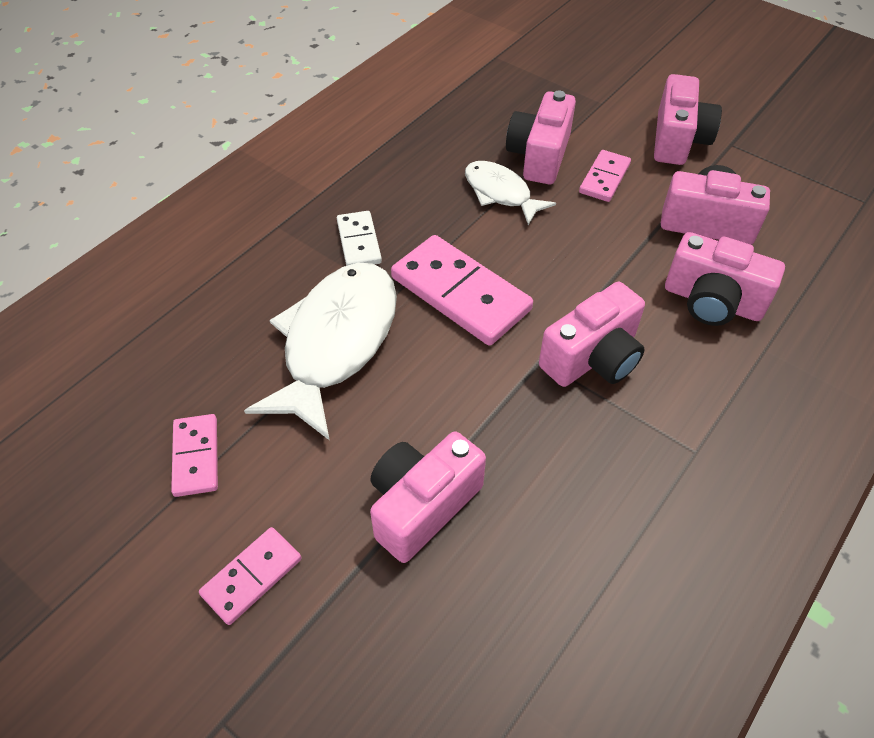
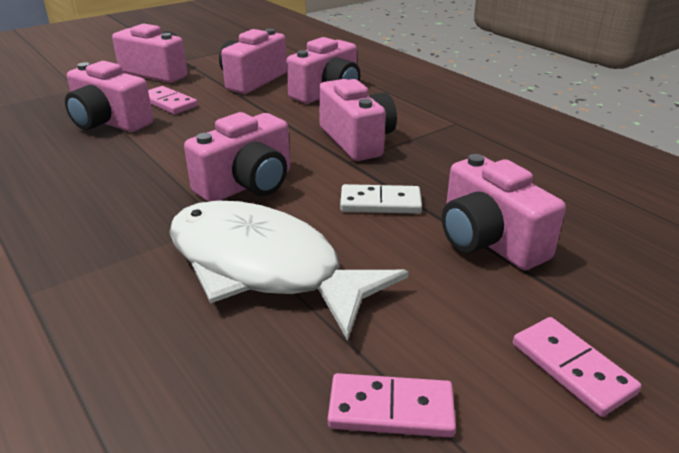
camera: 75 degrees left, 20 degrees down
(358, 242) = (121, 233): white domino -> white domino (380, 203)
(460, 294) = (247, 185): pink domino -> pink camera
(500, 193) = (136, 146): white fish -> none

